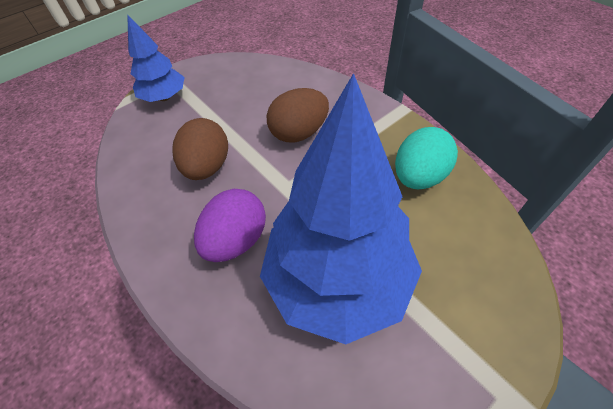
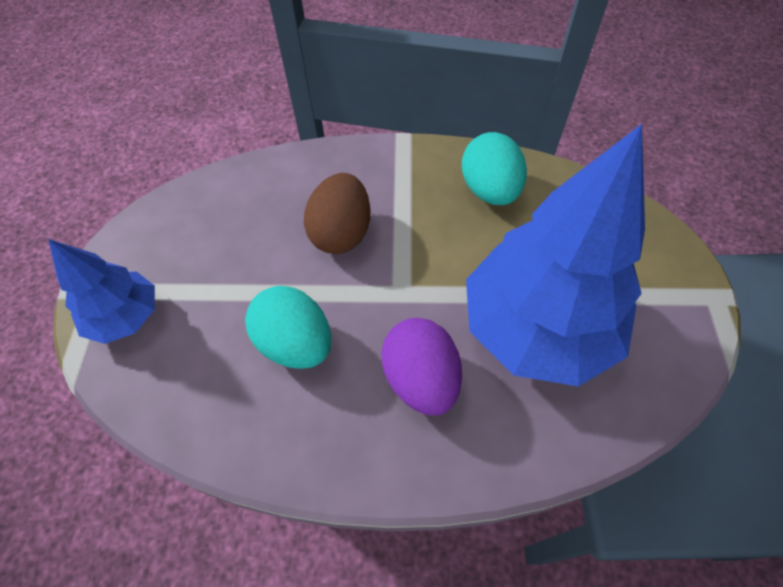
camera: 50 degrees left, 5 degrees up
(207, 167) = (295, 343): brown egg -> turquoise egg

